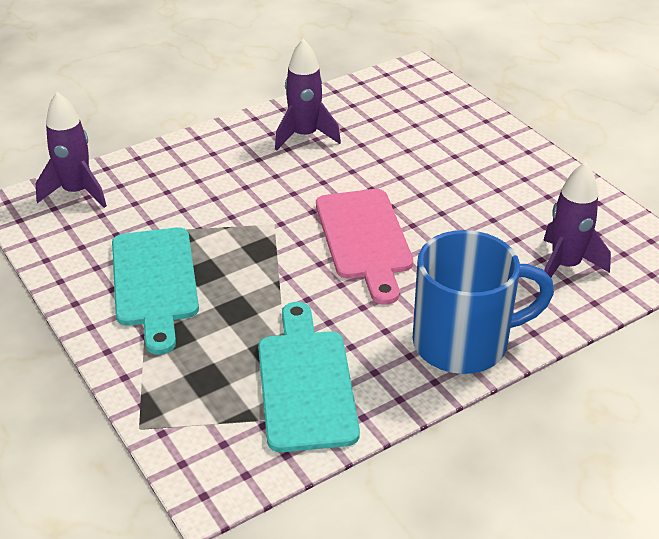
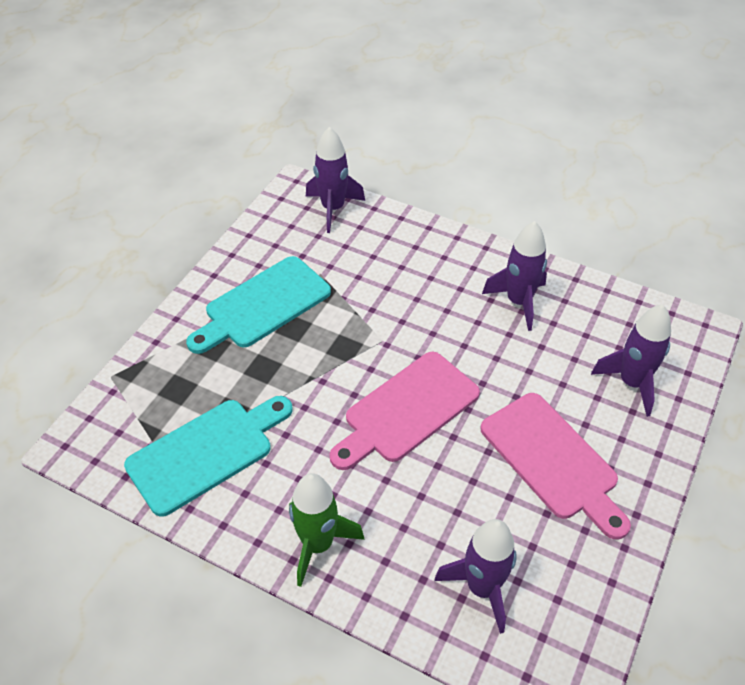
camera: 60 degrees right, 10 degrees up
(435, 119) = (631, 383): none -> purple rocket
(464, 343) = (318, 544): blue mug -> green rocket
(475, 185) = (552, 460): none -> pink cutting board

